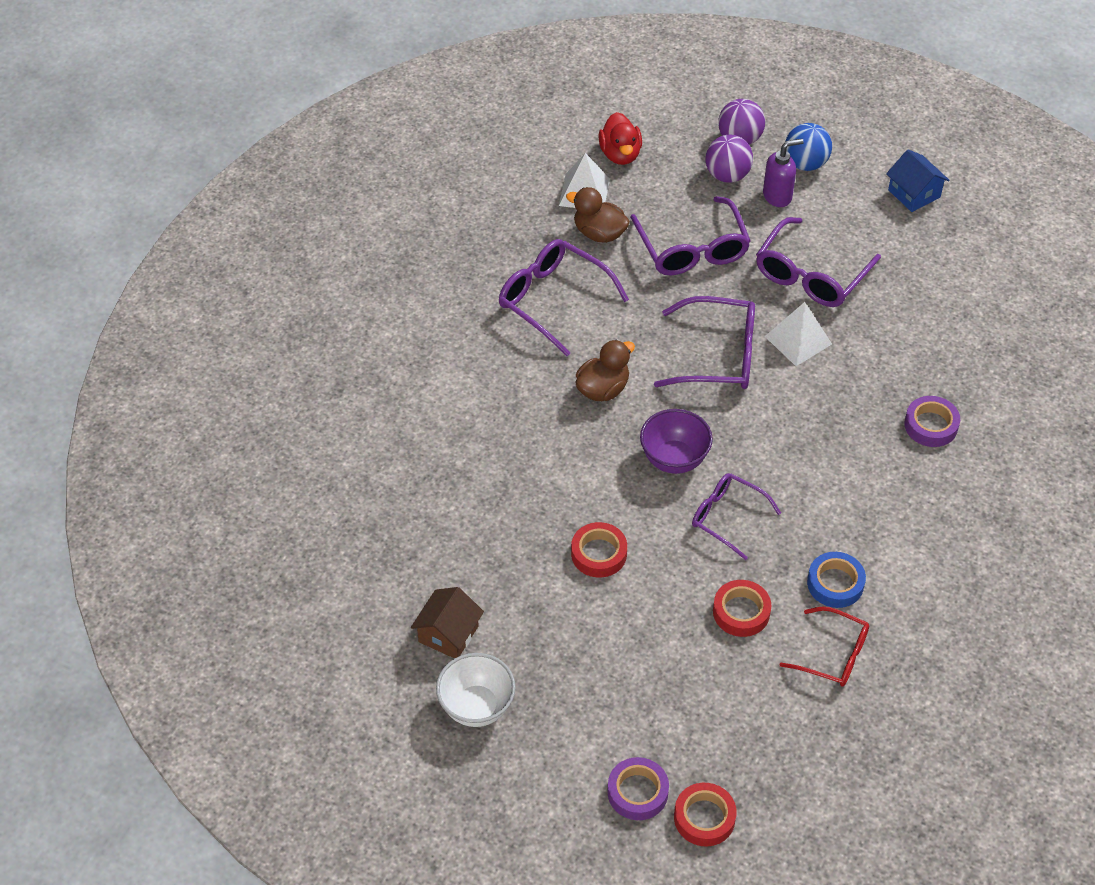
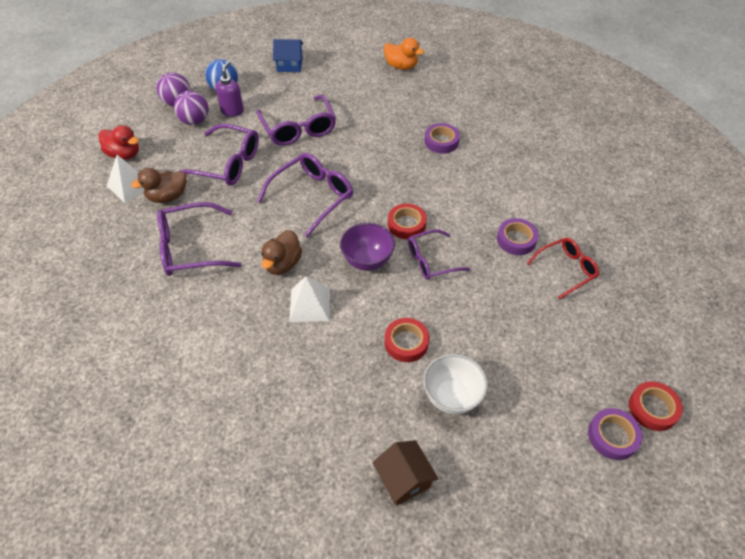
camera: 55 degrees left, 0 degrees up
(476, 707) = (481, 499): white bowl -> white bowl (452, 397)
(603, 389) = (282, 264): brown duck -> brown duck turned 150 degrees counterclockwise
(741, 612) = (505, 295): red tape -> red tape (406, 224)
(798, 340) = (336, 158): white pyramid -> white pyramid (310, 305)
(835, 583) = (516, 240): blue tape -> purple tape
(1034, 305) = (401, 66): none -> orange duck

